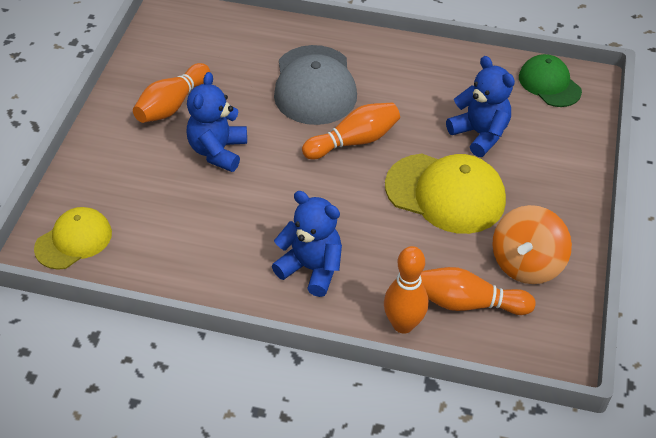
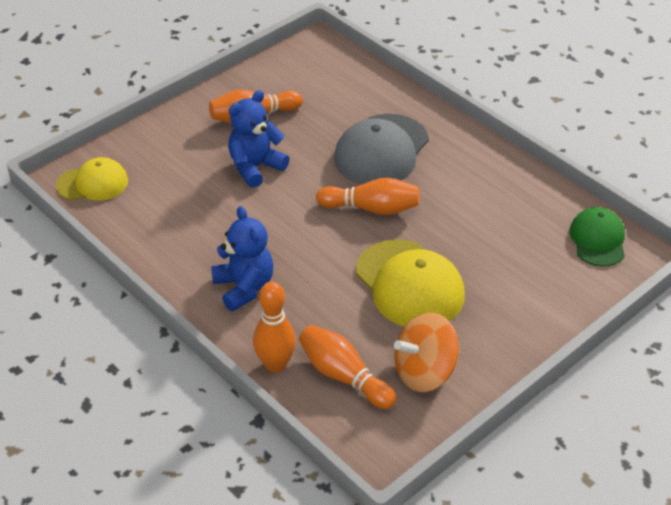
camera: 35 degrees right, 5 degrees down
(479, 134) = (488, 252): blue teddy bear -> none

